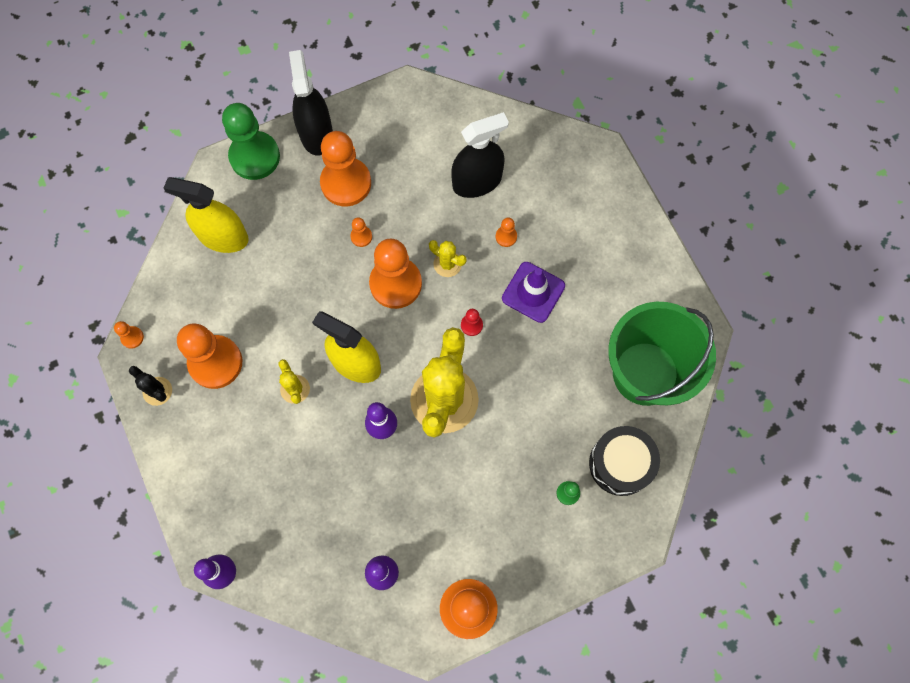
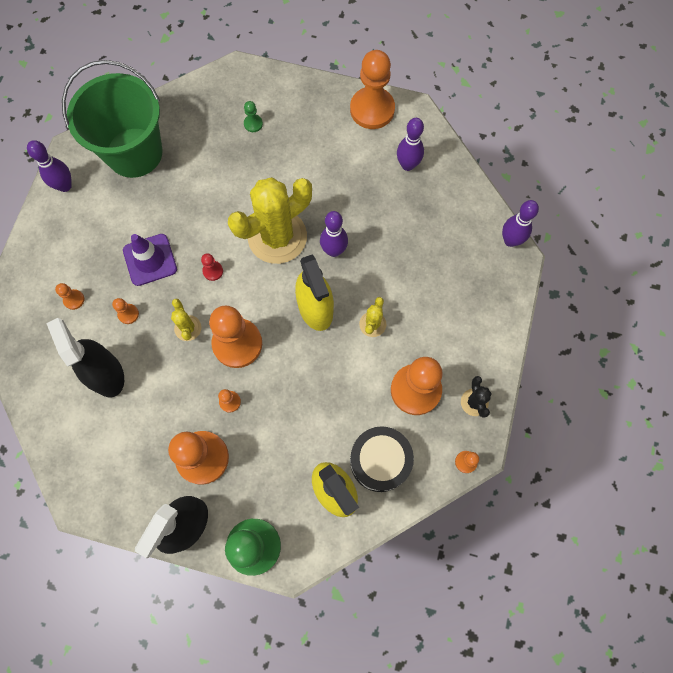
camera: 140 degrees left, 0 degrees up
(477, 182) = (106, 374): black spray bottle -> black spray bottle turned 45 degrees clockwise
(560, 213) = (74, 300): none -> orange pawn
(620, 464) = (205, 115): black drum -> black drum (380, 461)
(671, 294) = (65, 186): none -> purple bowling pin

